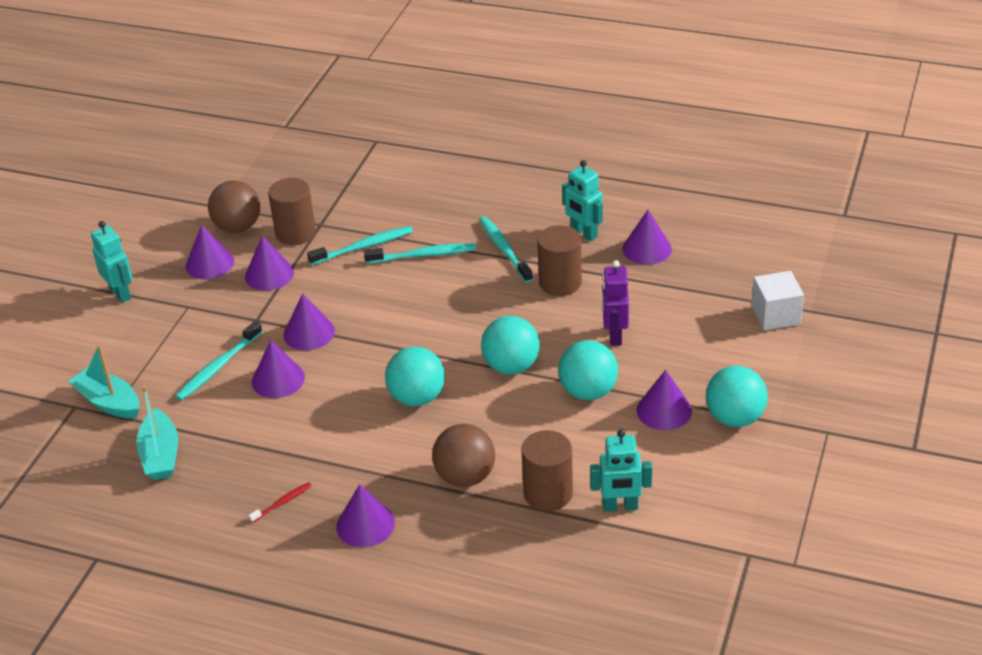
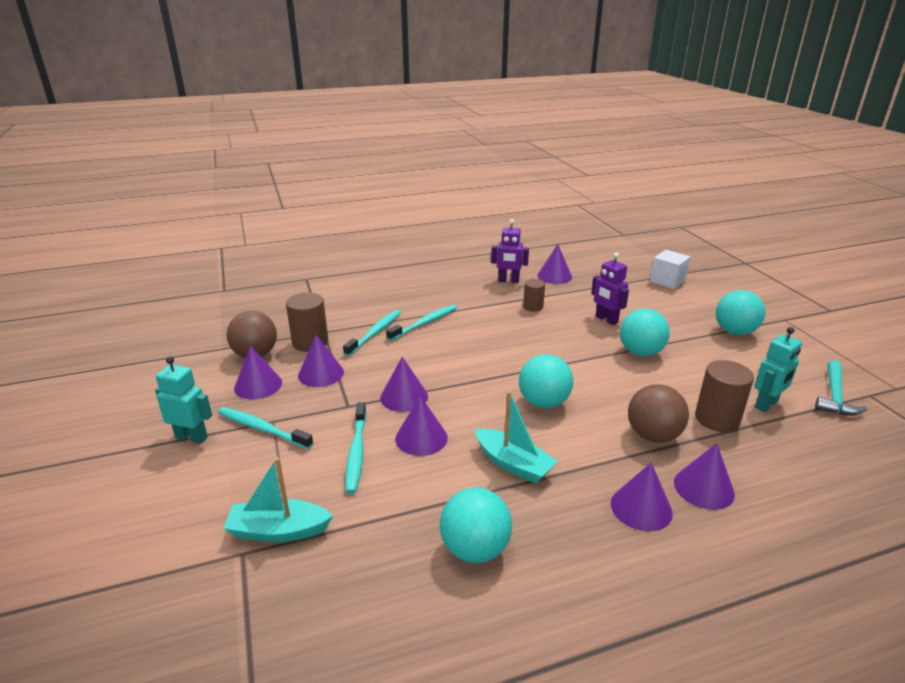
camera: 40 degrees left, 10 degrees down
(160, 455) = (389, 550): turquoise boat -> turquoise boat (513, 464)
(282, 502) = (554, 529): red toothbrush -> none
(504, 249) = (473, 303): turquoise toothbrush -> turquoise toothbrush (262, 429)
(511, 366) = (574, 358): turquoise ball -> turquoise ball (475, 549)
(560, 283) = (533, 307): brown cylinder -> brown cylinder, size x0.62
(583, 233) = (508, 281): turquoise robot -> purple robot
(664, 410) = (695, 344): purple cone -> purple cone (703, 488)
(707, 536) = (834, 396): none -> turquoise hammer

